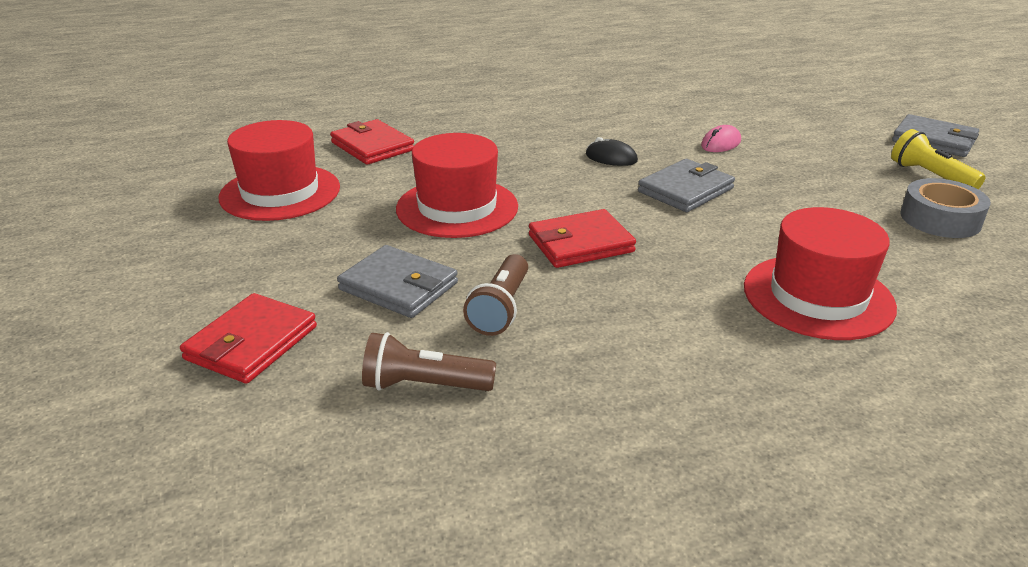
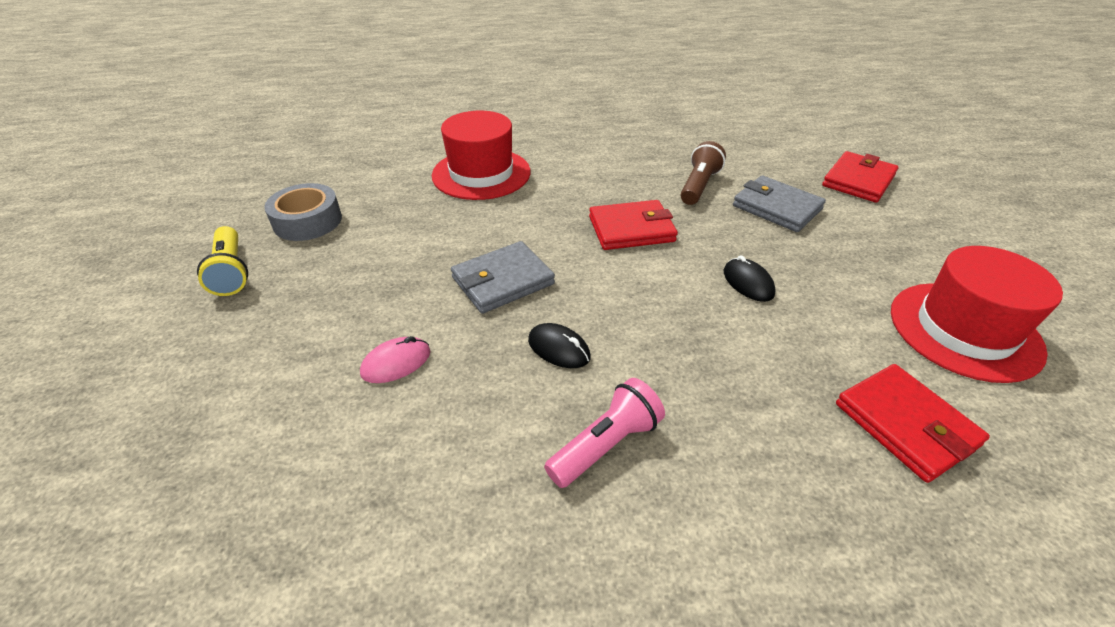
camera: 170 degrees left, 10 degrees up
(424, 385) = (740, 152): brown flashlight -> none
(457, 207) = (748, 283): red hat -> black mouse
(562, 127) = (606, 444): none -> pink flashlight
(934, 140) = (122, 333): grey wallet -> none

